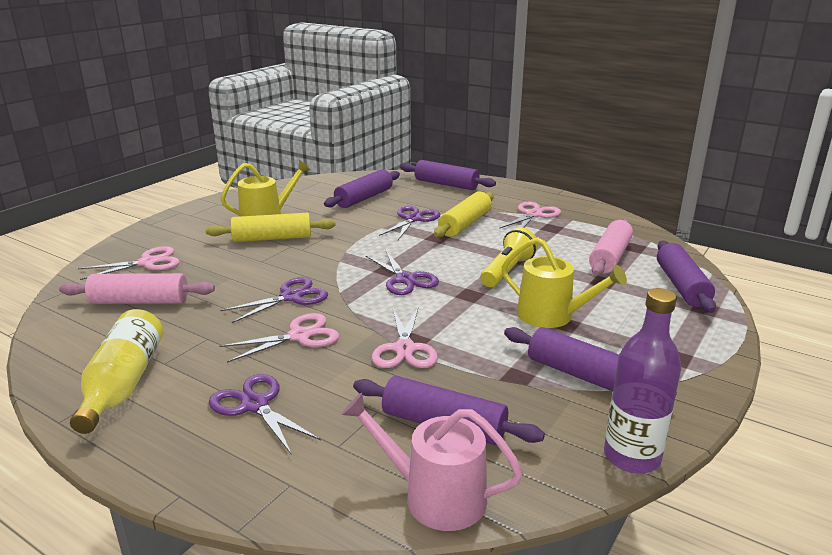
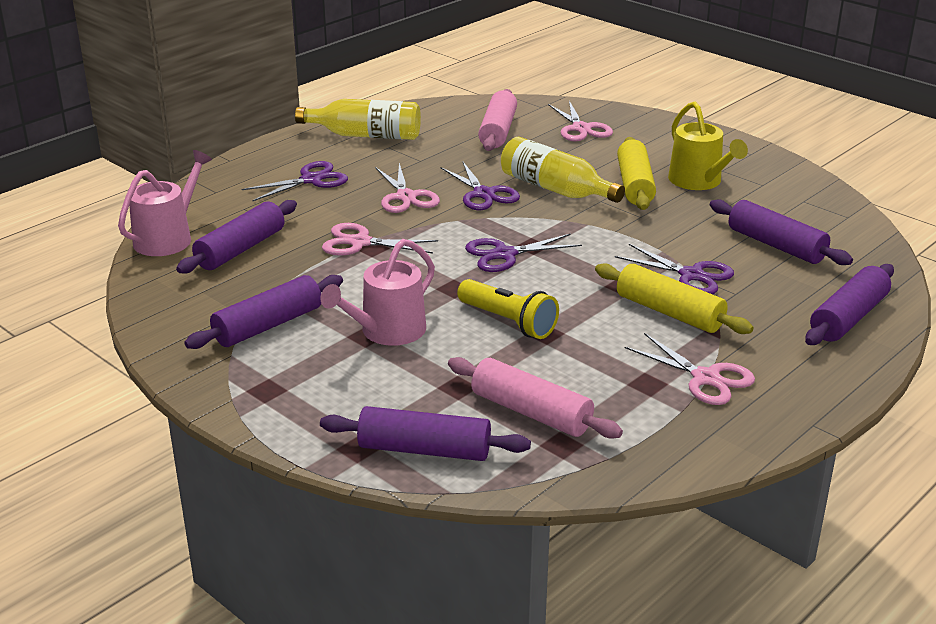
camera: 100 degrees right, 5 degrees up
(280, 267) = (556, 189): none -> yellow bottle
(551, 316) = (387, 331): yellow watering can -> pink watering can
(631, 457) = (148, 323): purple bottle -> none

